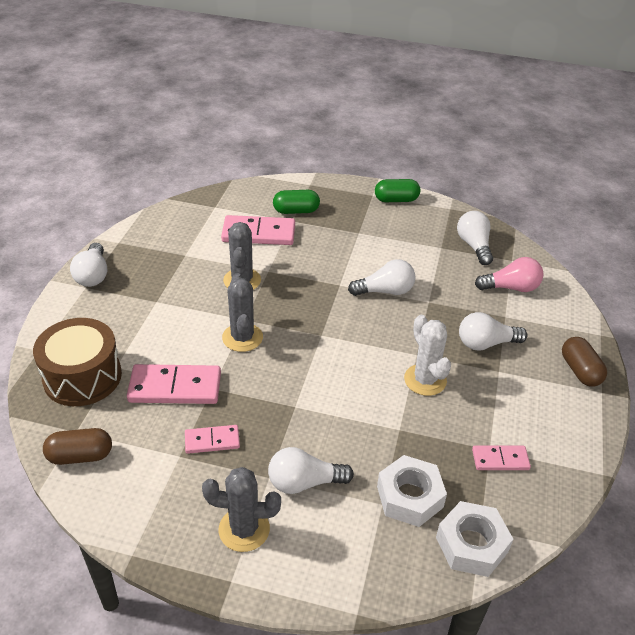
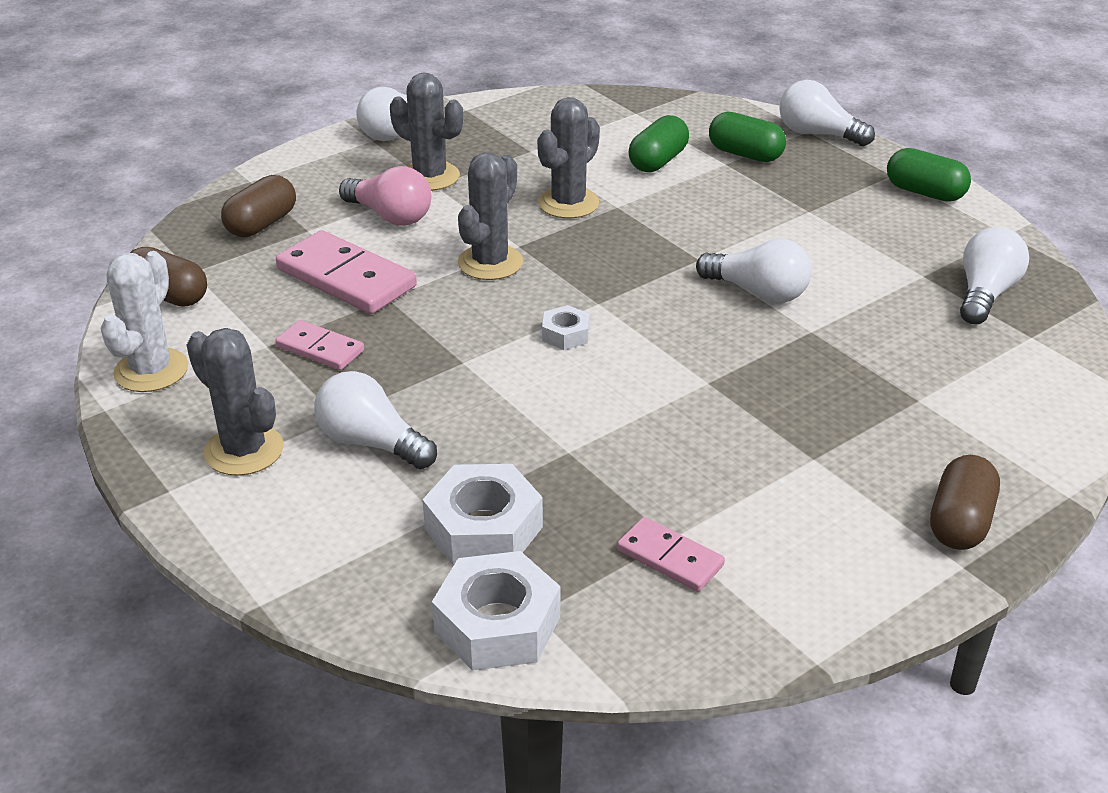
camera: 40 degrees right, 5 degrees down
(82, 377) = (261, 224): brown drum -> brown capsule
(148, 297) = (430, 176): none -> grey cactus
(259, 233) = (658, 161): pink domino -> green capsule
(326, 362) = (565, 334): none -> white nut
(425, 380) = (680, 416): white cactus -> white cactus (151, 370)
(486, 343) = (838, 417): white light bulb -> white light bulb (818, 134)
(511, 288) = (979, 369): pink light bulb -> pink light bulb (390, 216)

